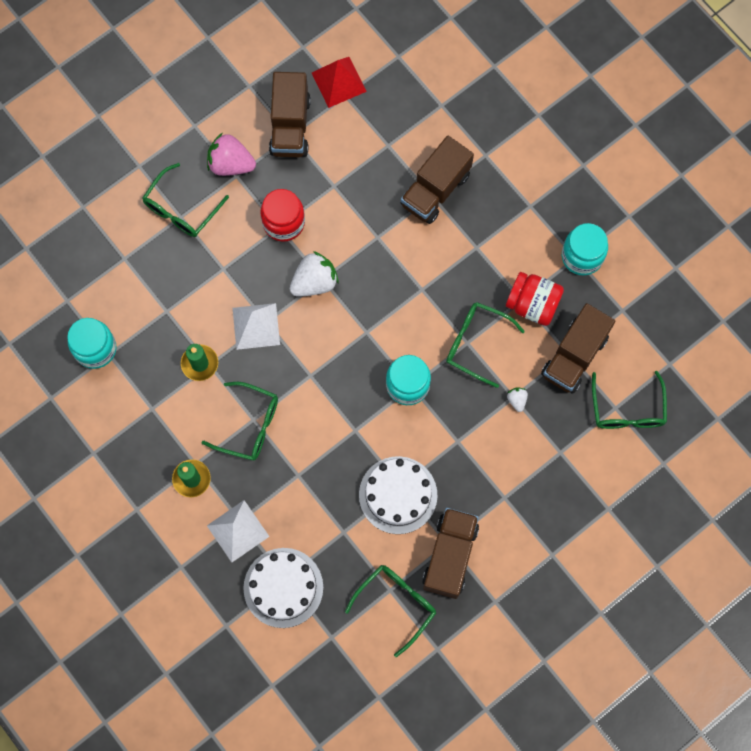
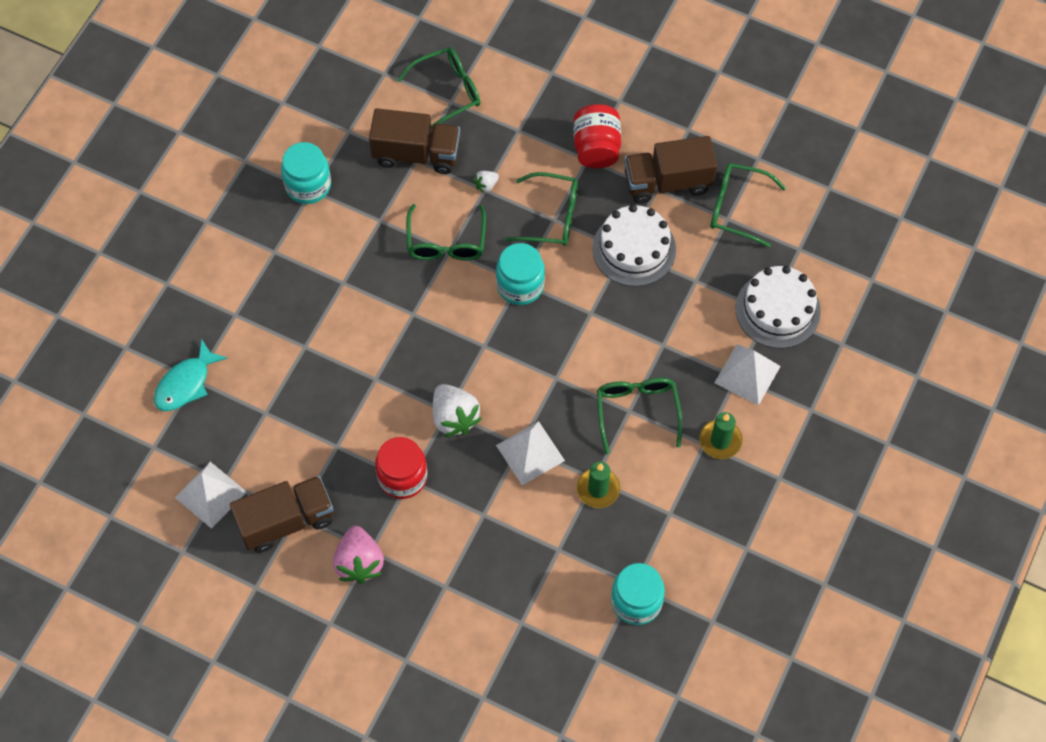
camera: 115 degrees left, 10 degrees down
(181, 208) = (435, 589): green glasses -> green glasses (550, 216)
(314, 282) = (454, 417): white strawberry -> white strawberry turned 150 degrees counterclockwise
(339, 82) = (210, 494): red pyramid -> white pyramid
(435, 190) = (296, 346): brown truck -> none
(441, 97) = (186, 384): none -> turquoise fish
(532, 304) = (380, 209): red jar -> red jar (596, 148)

